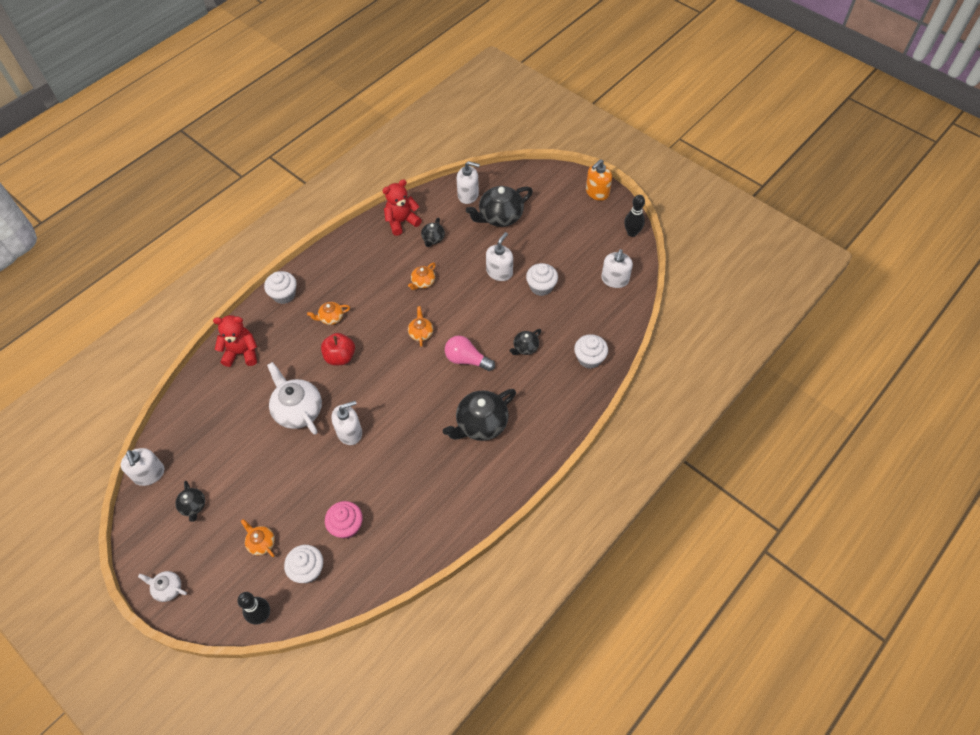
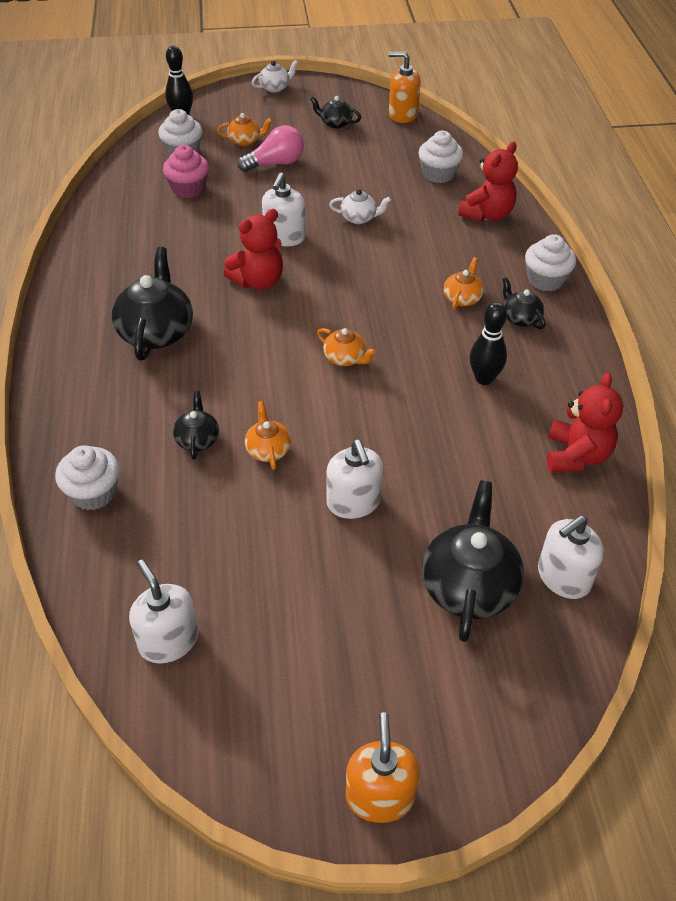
camera: 130 degrees right, 10 degrees down
(149, 474) = (403, 114): white soap dispenser -> orange soap dispenser
(298, 410) = (359, 218): white teapot -> white teapot, size x0.52
(340, 357) = (392, 277): red apple -> none
(399, 413) = (258, 281): none -> red teddy bear
(423, 282) = (428, 409): orange teapot -> orange teapot (268, 450)
(433, 239) = (503, 469): black teapot -> black teapot (520, 318)
(466, 359) = (254, 374): pink light bulb -> pink light bulb (276, 163)
(541, 287) = (270, 532): white cupcake -> white cupcake (438, 174)
(632, 233) = (225, 763): black bowling pin -> black bowling pin (484, 378)

